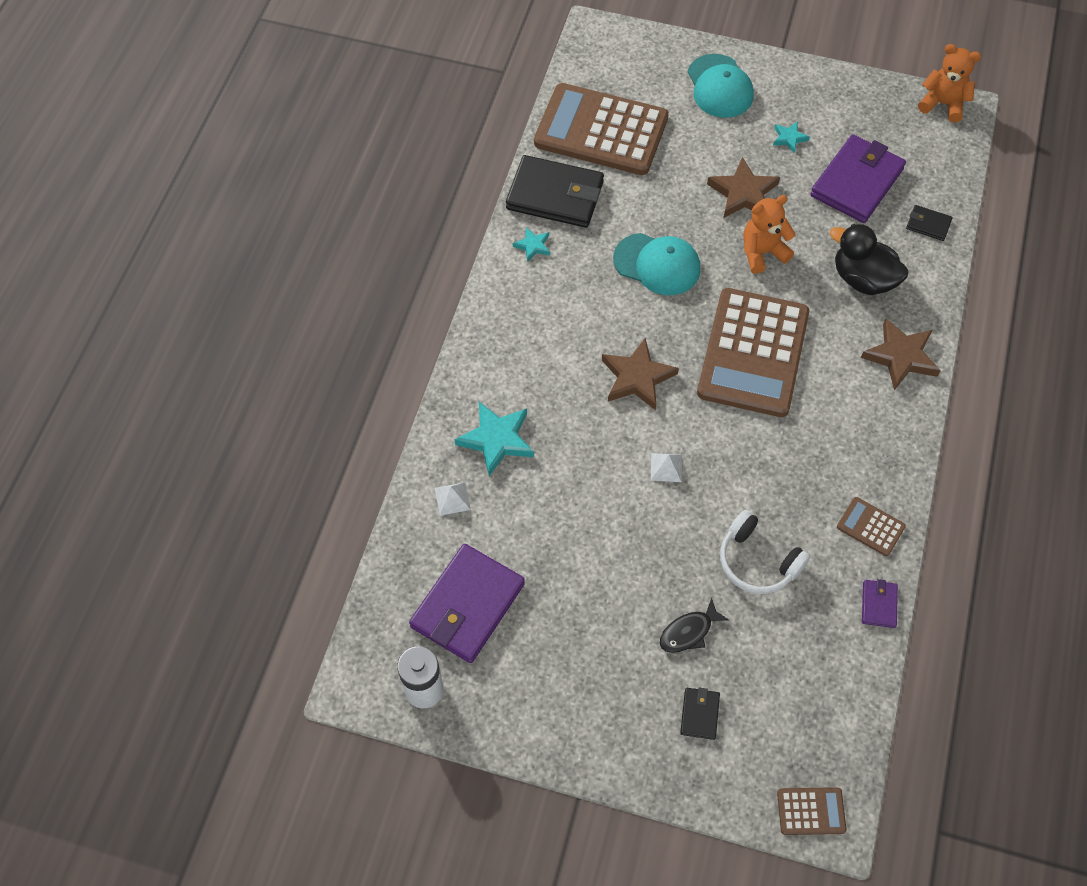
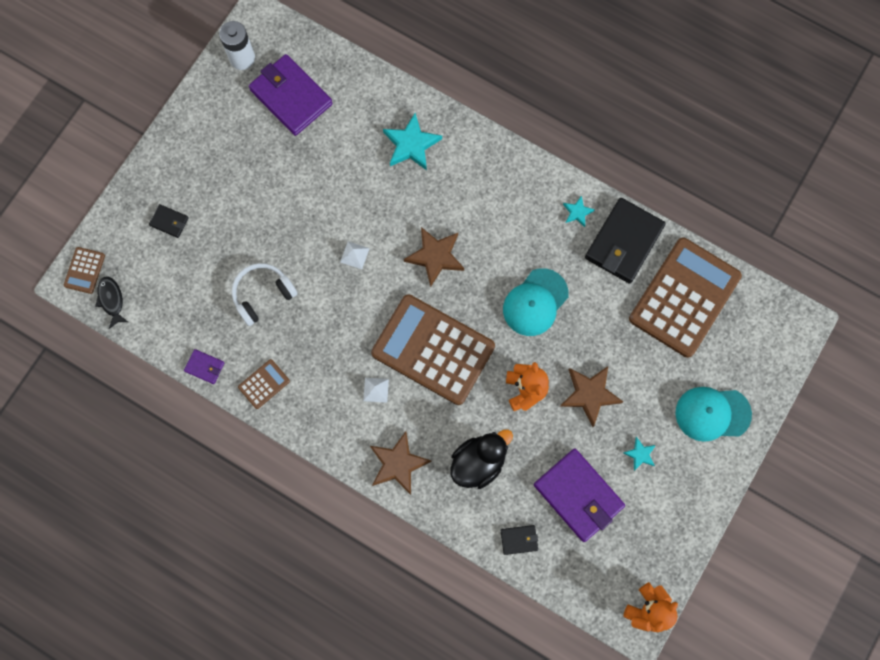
camera: 105 degrees right, 15 degrees up
(452, 498) = (373, 105): white pyramid -> white pyramid (376, 390)
(688, 632) = (227, 232): black fish -> black fish (111, 300)
(928, 224) = (519, 540): black wallet -> black wallet turned 45 degrees clockwise

